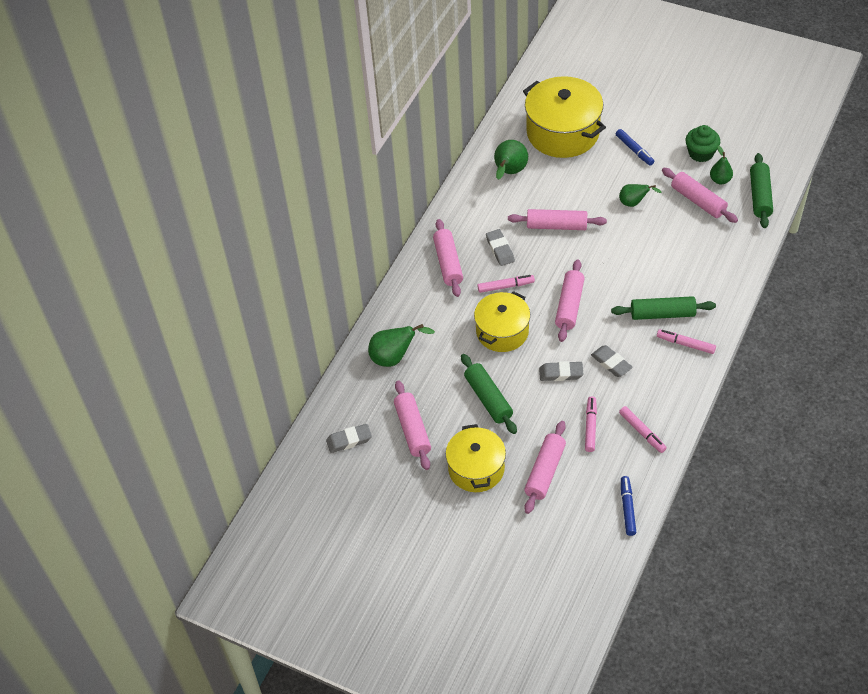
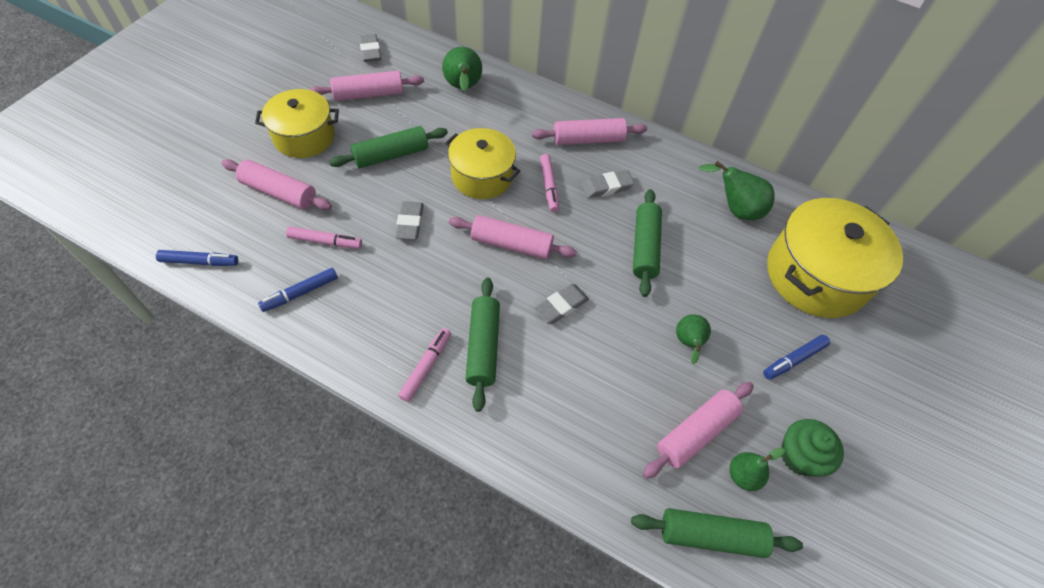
camera: 85 degrees right, 5 degrees up
(556, 226) = (645, 247): pink rolling pin -> green rolling pin
(611, 363) = (413, 276): grey eraser -> grey eraser (561, 306)
(642, 432) = (300, 293): pink marker -> blue marker

